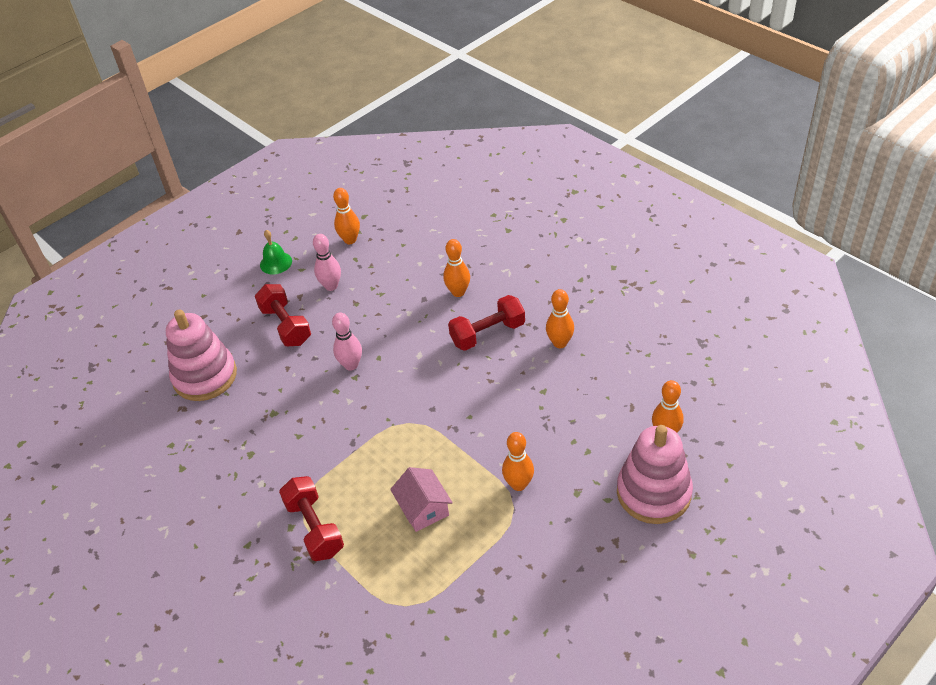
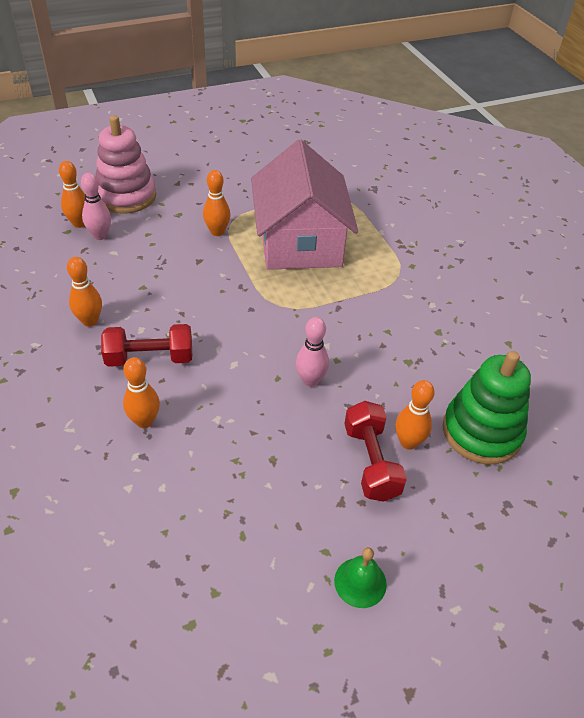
camera: 165 degrees left, 0 degrees up
(205, 376) = (481, 432): pink stacking toy -> green stacking toy
(314, 528) = (392, 258): red dumbbell -> none
(331, 286) = (294, 500): pink bowling pin -> pink bowling pin (100, 236)
(350, 240) = (234, 578): orange bowling pin -> orange bowling pin (408, 442)
(423, 508) = (300, 242): pink house -> pink house, size x2.34

